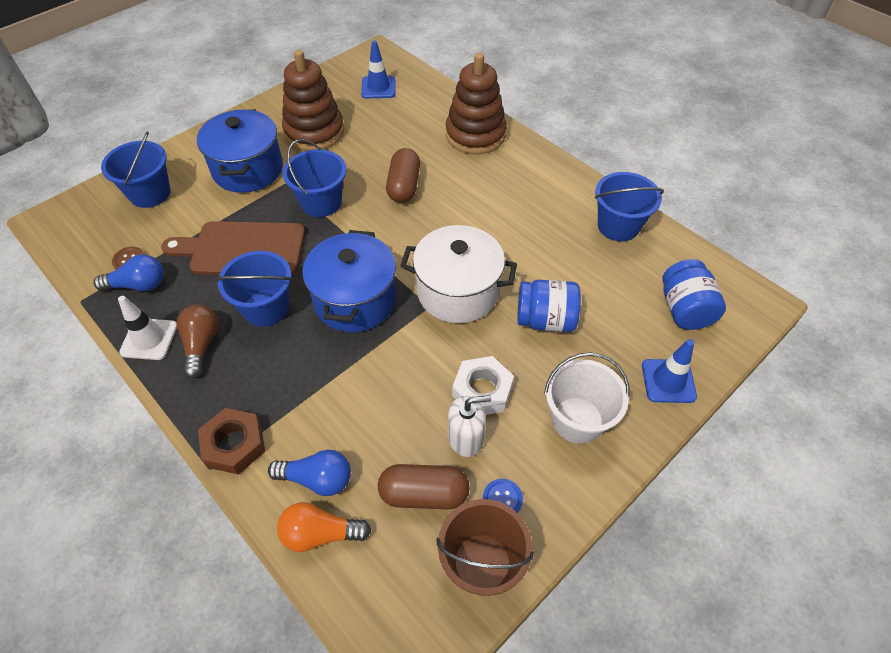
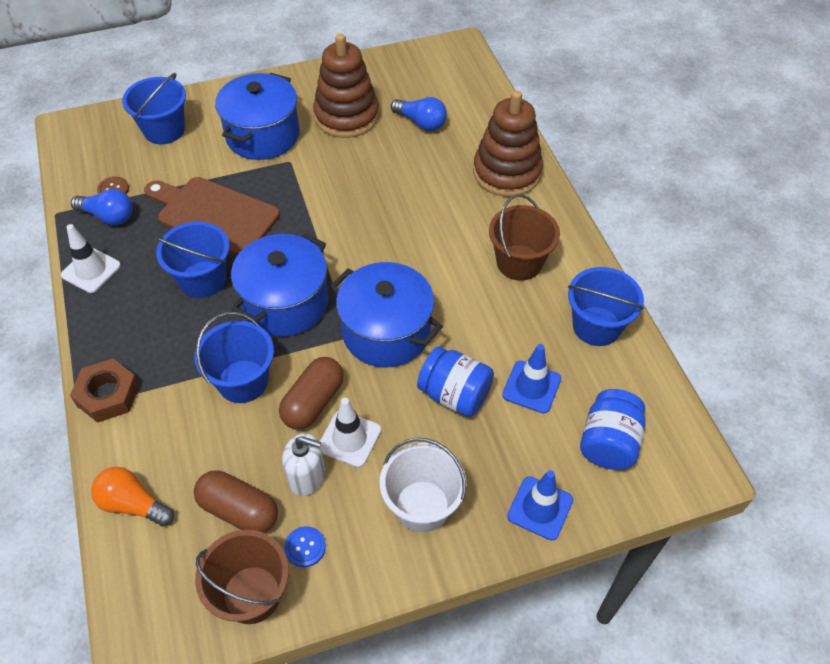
camera: 25 degrees right, 0 degrees up
(201, 345) = (130, 293): brown light bulb -> none
(317, 479) = (157, 455): blue light bulb -> blue light bulb (421, 122)
(321, 202) = (311, 193): blue bucket -> blue bucket (243, 381)
(378, 87) = (438, 87): blue traffic cone -> blue traffic cone (531, 387)
(404, 186) = (400, 204): brown capsule -> brown capsule (313, 402)
(458, 291) = (386, 332): white pot -> blue pot
(482, 390) = (349, 439): white nut -> white traffic cone
(529, 199) = (519, 262): none -> brown bucket

